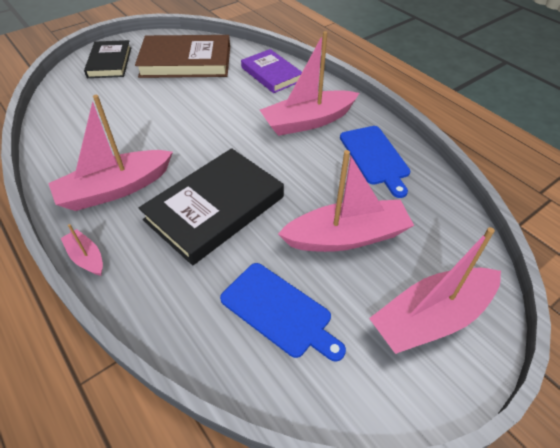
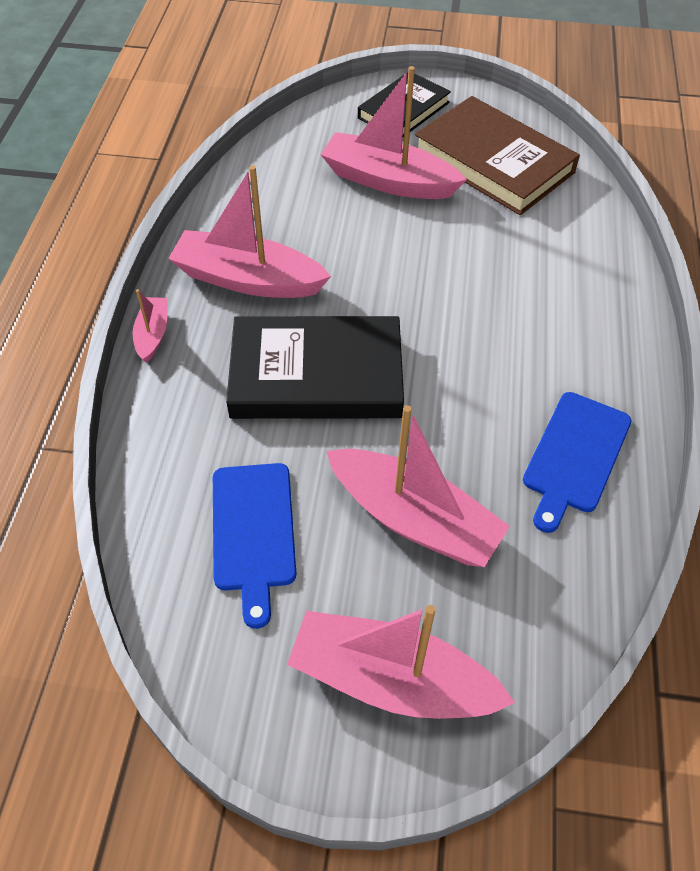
camera: 45 degrees right, 5 degrees up
(271, 74) = (583, 248): purple book -> none
(308, 121) = (548, 346): pink boat -> pink boat (388, 181)

